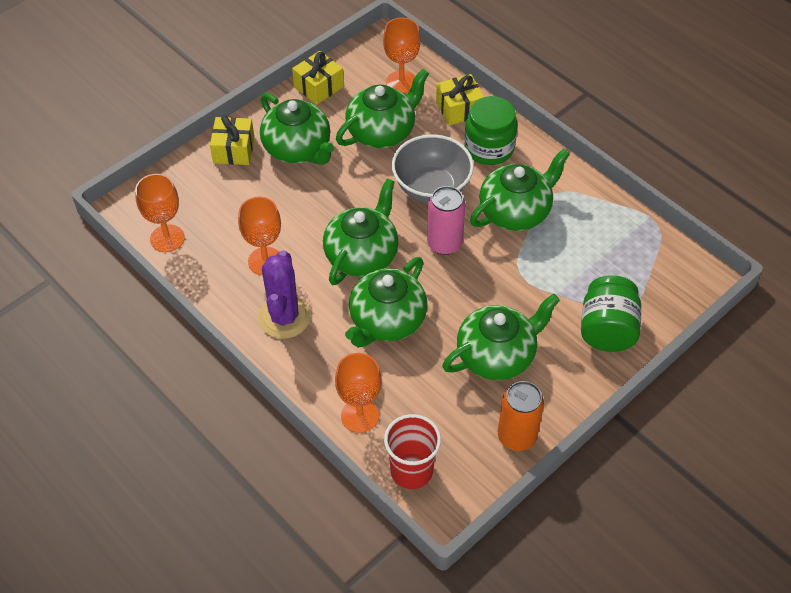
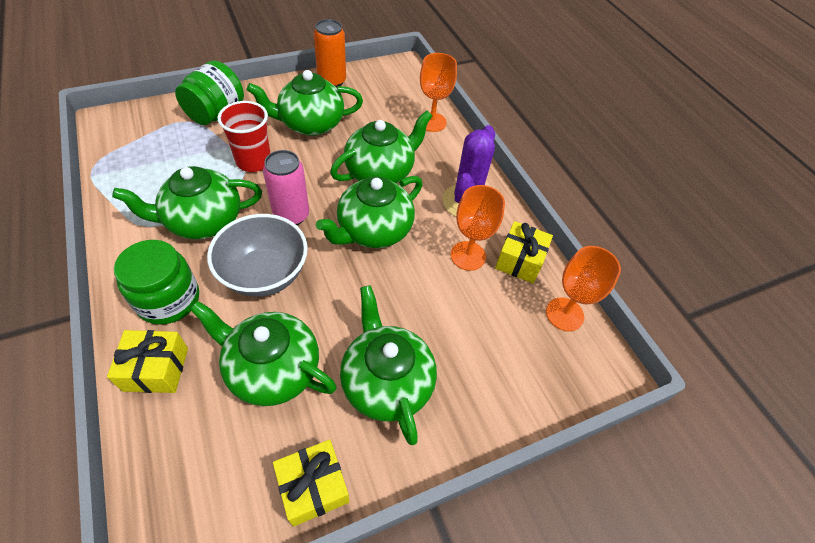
camera: 165 degrees left, 0 degrees up
(234, 150) = (467, 411): yellow gift -> yellow gift (519, 260)
(382, 132) = (272, 369): green teapot -> green teapot turned 45 degrees clockwise
(401, 82) = (195, 447): orange goblet -> none
(411, 471) = (411, 86): red cup -> red cup (253, 161)

